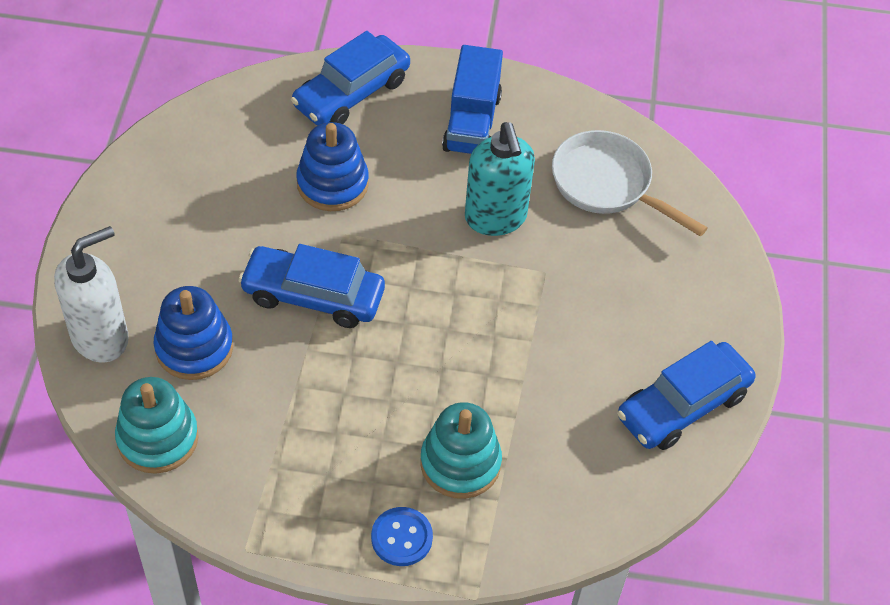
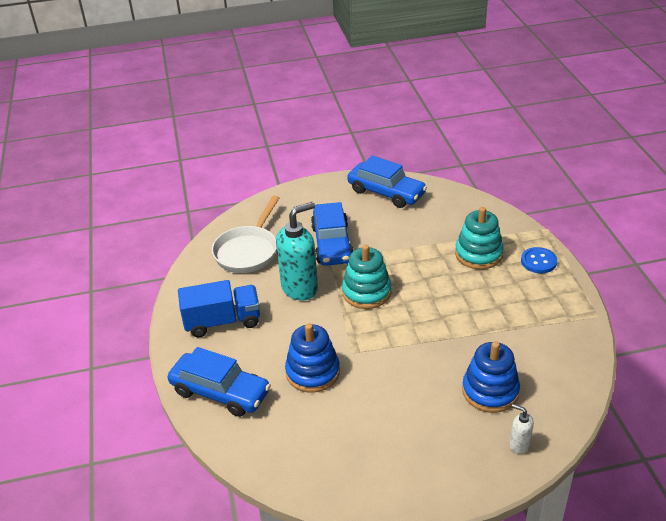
camera: 105 degrees left, 15 degrees down
(101, 337) = (519, 444): white soap dispenser -> white soap dispenser, size x0.46
(158, 438) = (565, 381): turquoise stacking toy -> turquoise stacking toy (366, 292)
(313, 295) = (411, 349): blue car -> blue car (332, 244)

